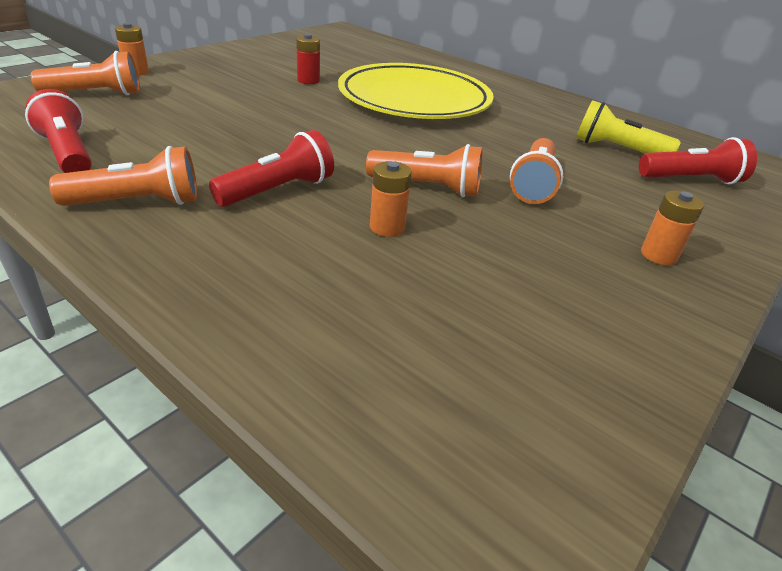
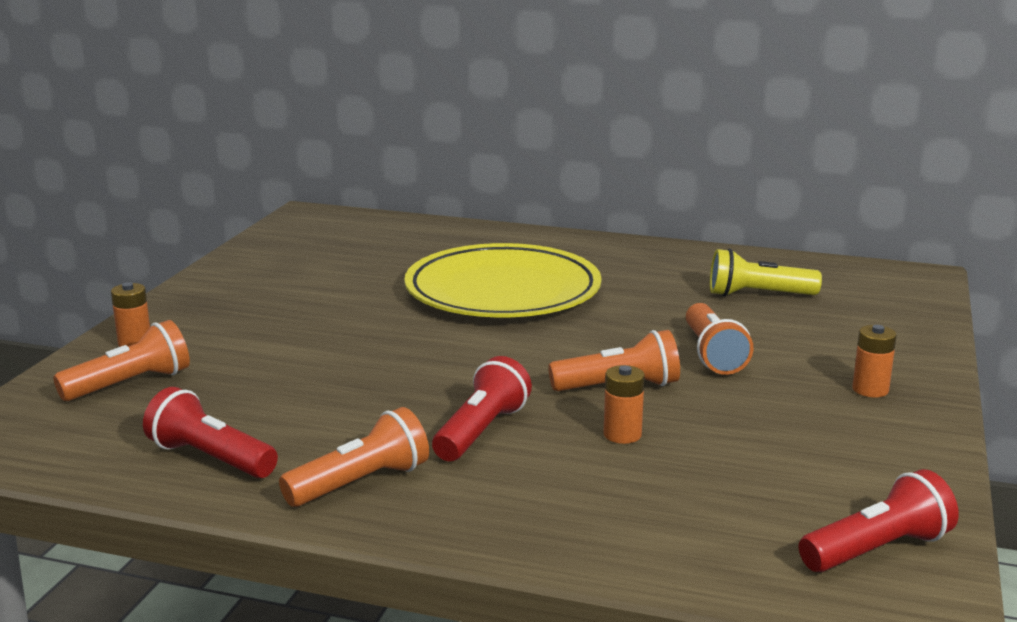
camera: 20 degrees left, 15 degrees down
(308, 80) = (357, 299): red battery -> none
(691, 180) = (848, 309): red flashlight -> red flashlight (877, 550)

